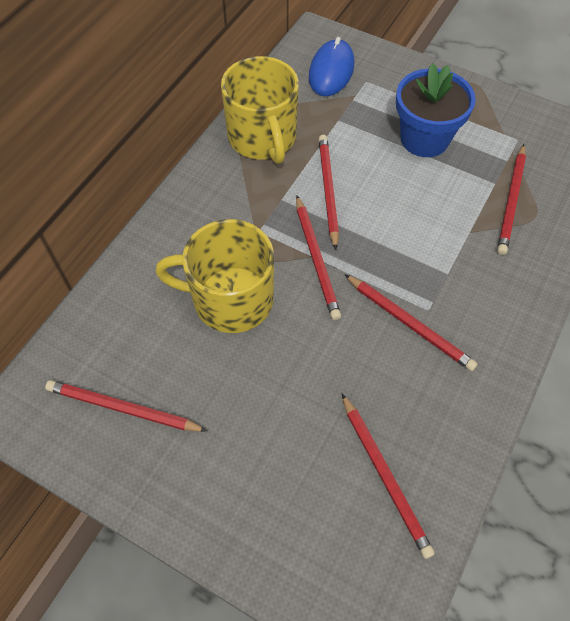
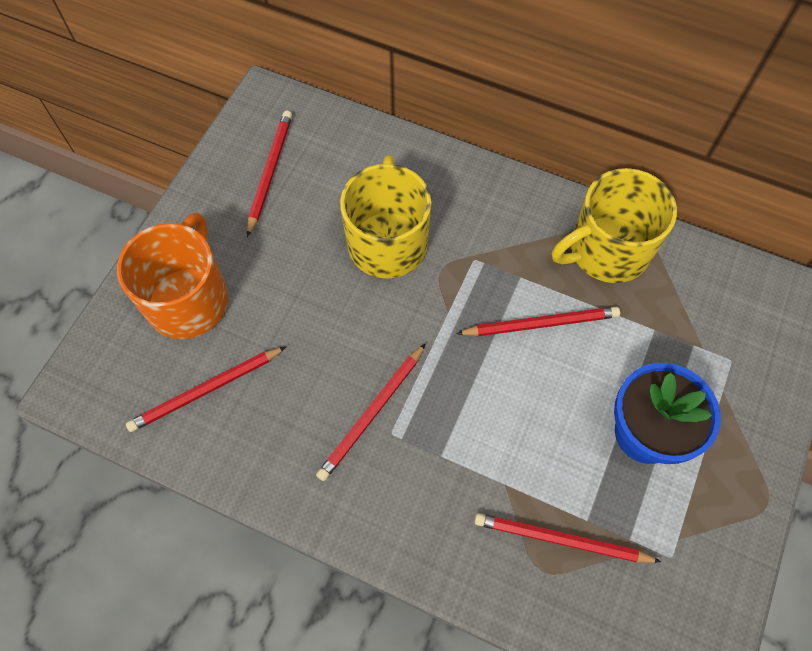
camera: 85 degrees right, 5 degrees up
(276, 497) = (188, 299): none -> orange mug
(316, 259) = (445, 317): red pencil -> none
(331, 71) = (738, 317): blue mouse -> none

